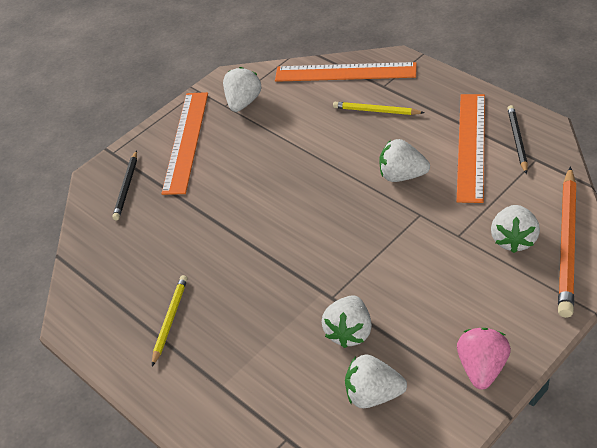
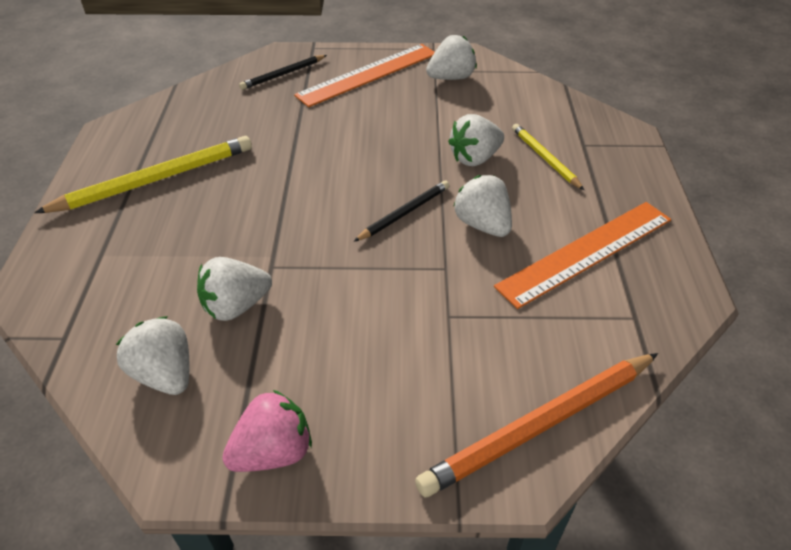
camera: 40 degrees right, 0 degrees up
(170, 320) = (155, 180): yellow pencil -> yellow pencil, size x1.79
(345, 72) = (566, 112): orange ruler -> none
(514, 240) = (492, 368): white strawberry -> white strawberry (475, 158)
(517, 140) = (642, 285): black pencil -> black pencil (404, 213)

